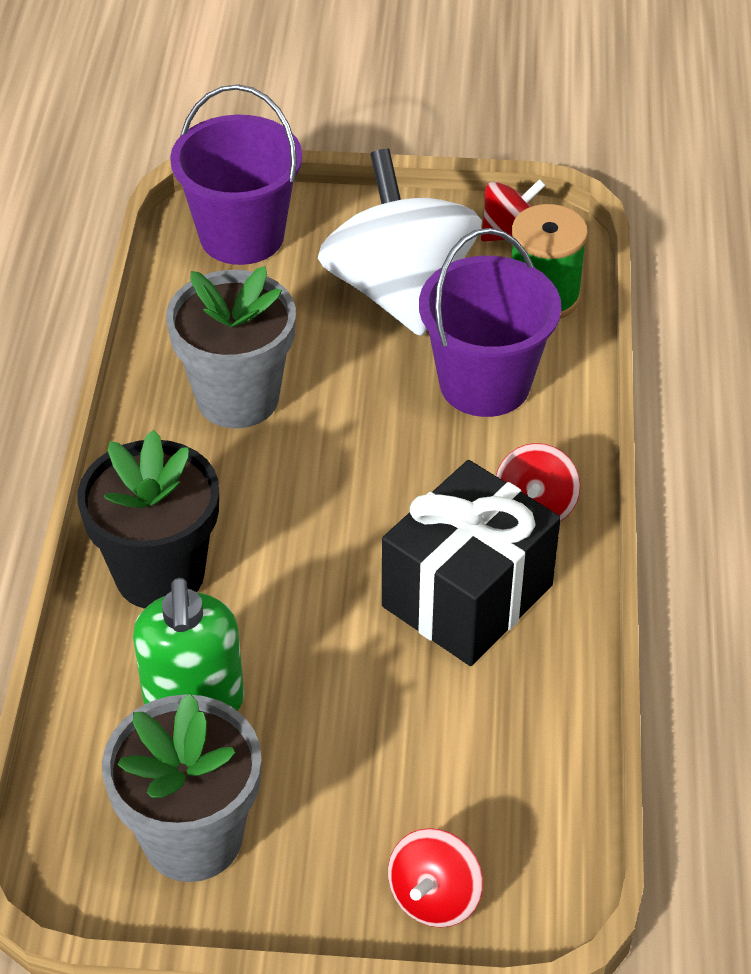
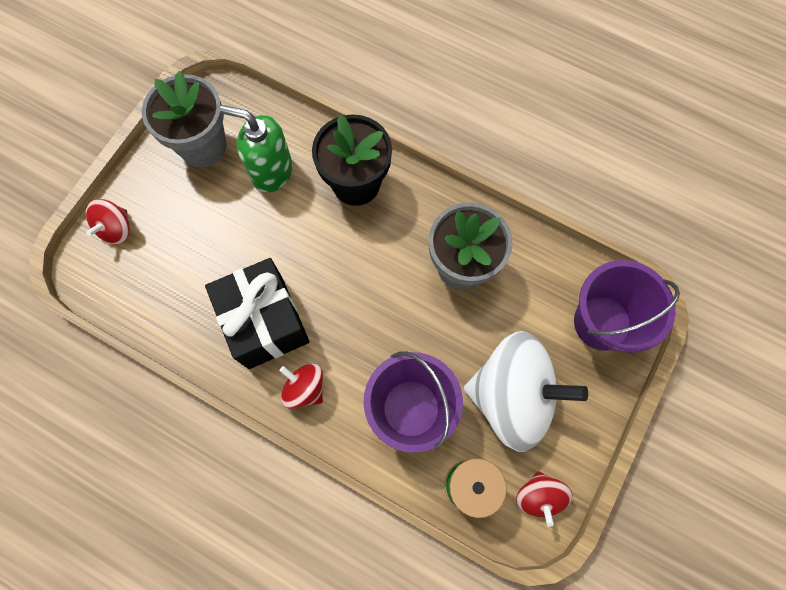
camera: 115 degrees right, 25 degrees up
(434, 897) = (116, 229): red spinning top -> red spinning top turned 120 degrees counterclockwise

